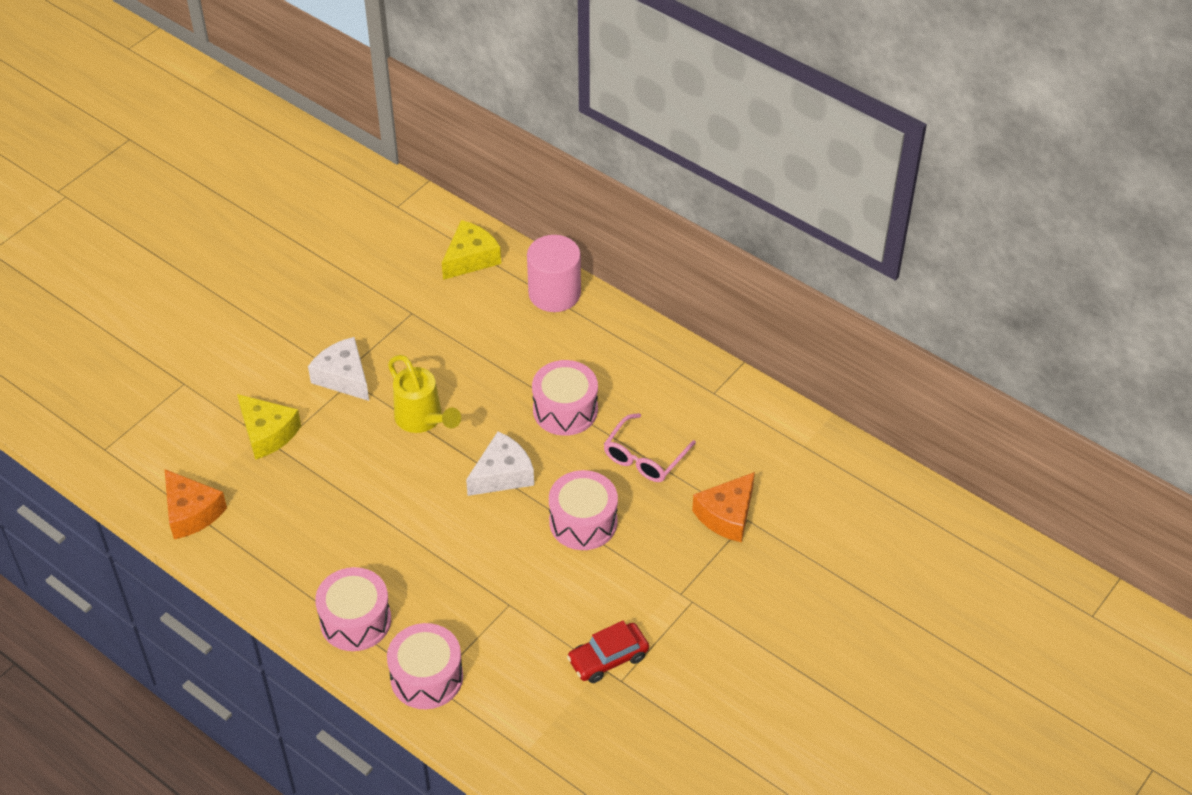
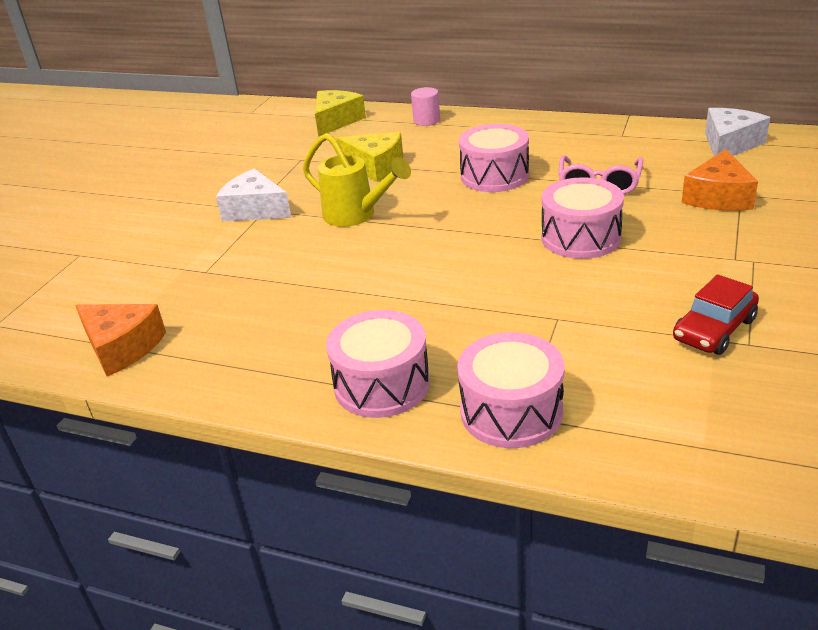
camera: 15 degrees left, 15 degrees down
(267, 433) = (190, 265): yellow cheese -> yellow cheese (375, 166)
(502, 474) = (467, 228): white cheese -> white cheese (729, 144)
(554, 293) = (426, 120): pink cylinder -> pink cylinder, size x0.54

